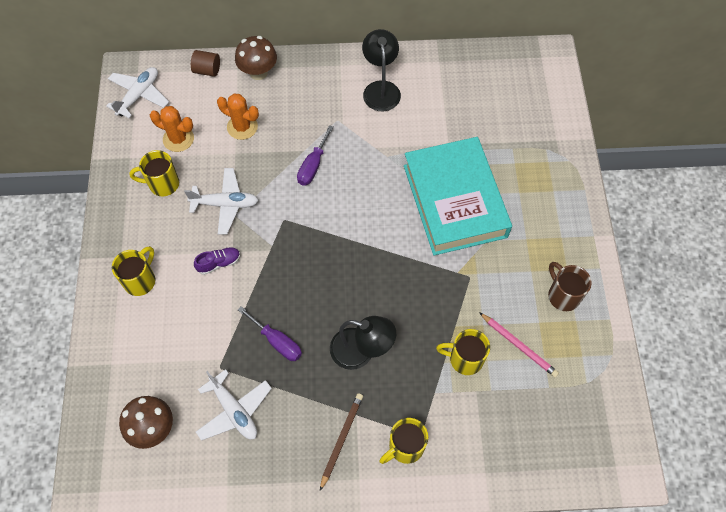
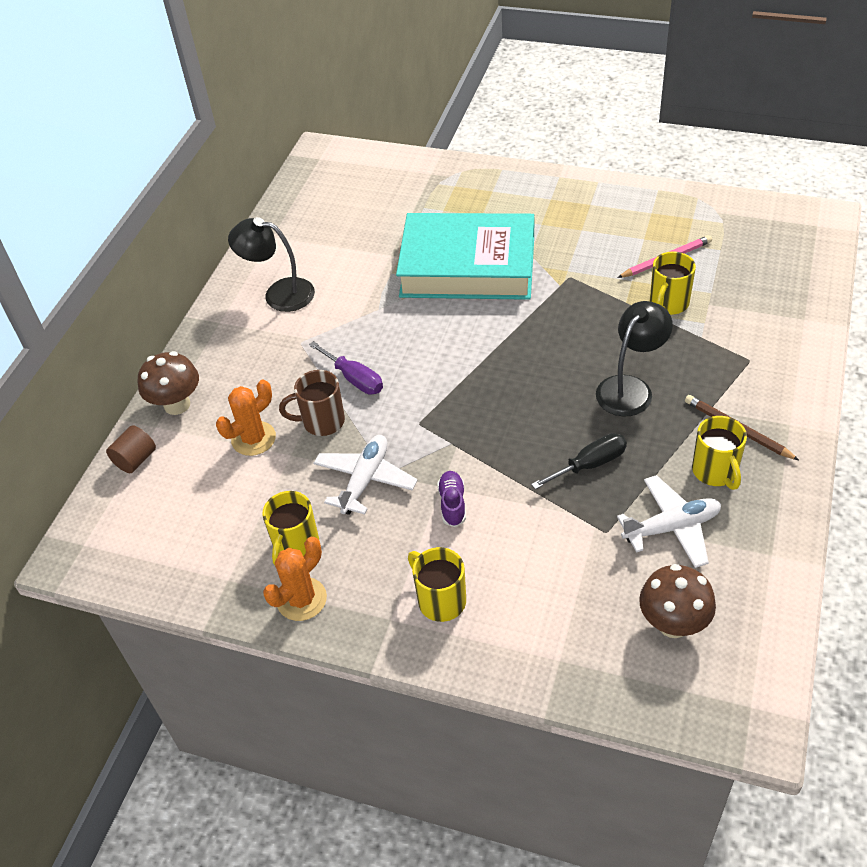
camera: 65 degrees left, 15 degrees down
(139, 95) = (126, 549): white plane -> none
(178, 139) = (231, 514): orange cactus -> orange cactus (301, 599)
(277, 341) = (590, 464): purple screwdriver -> black screwdriver
(405, 447) = (760, 376): yellow mug -> yellow mug (715, 472)
(563, 295) = (619, 214): brown mug -> brown mug (322, 422)

